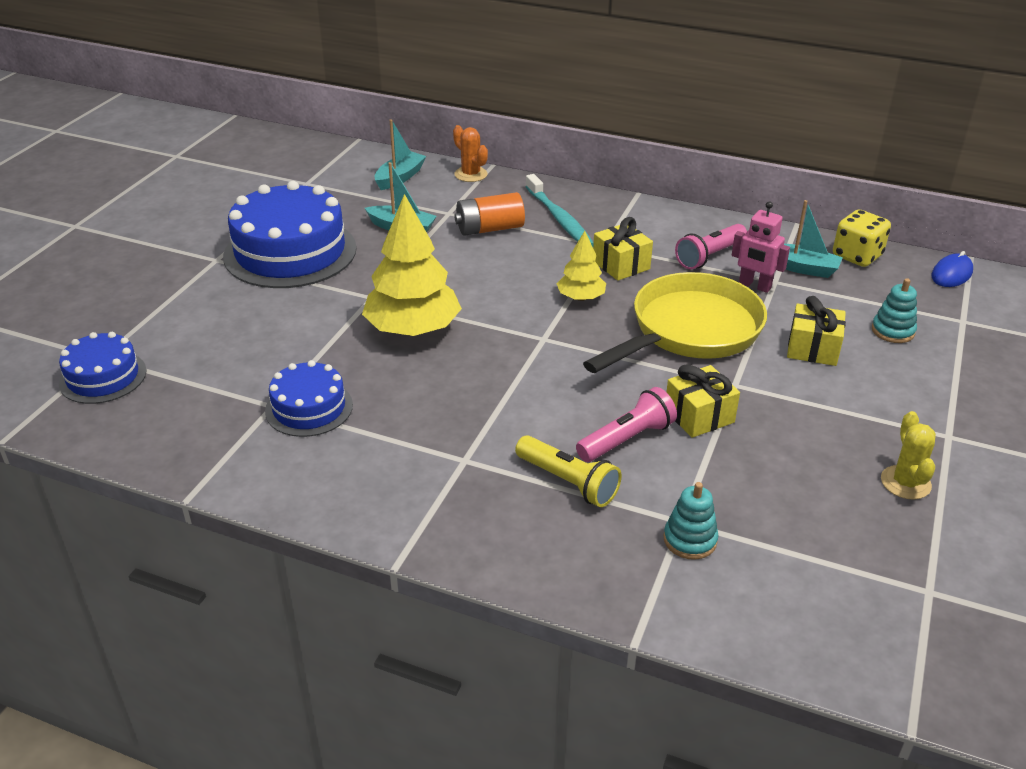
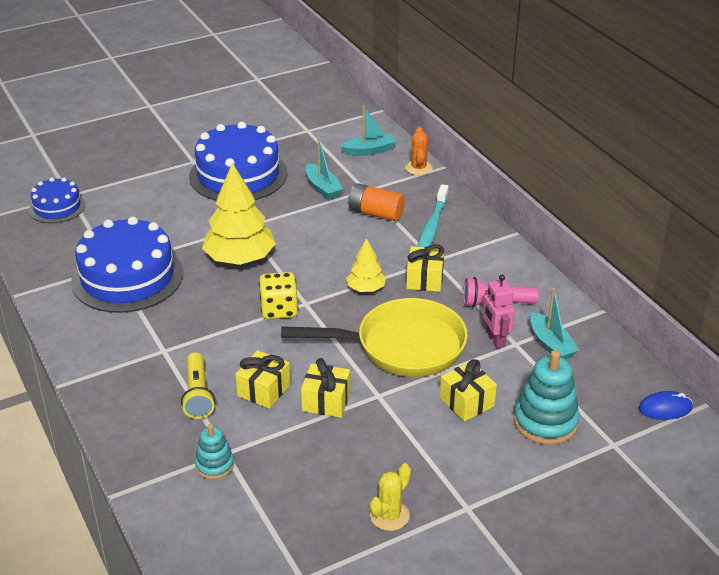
camera: 40 degrees right, 0 degrees up
(309, 408) = (127, 277): blue cake -> blue cake, size x1.84
(627, 439) = (264, 390): pink flashlight -> yellow gift
(857, 256) = (609, 357): yellow dice -> yellow dice (279, 310)
(893, 331) = (545, 422): turquoise stacking toy -> turquoise stacking toy, size x1.72

